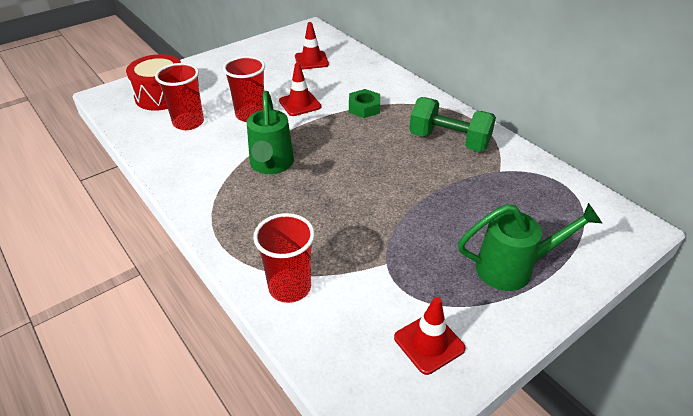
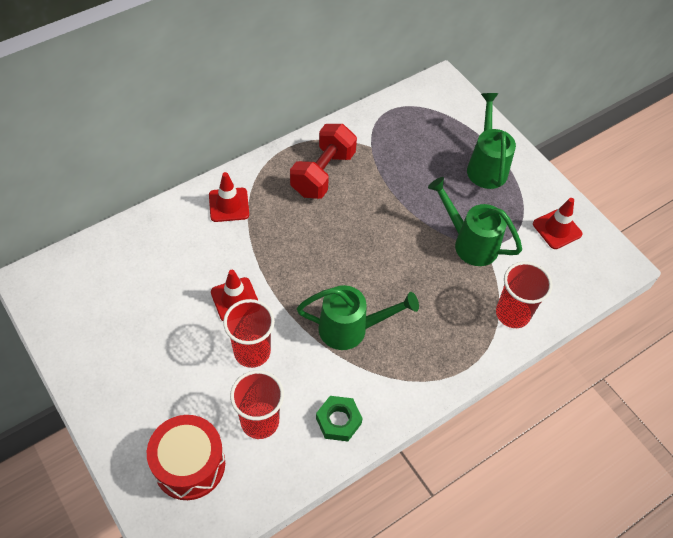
camera: 90 degrees left, 15 degrees up
(311, 60) = (130, 283): red traffic cone -> red traffic cone (229, 205)
(364, 108) = (253, 237): green nut -> green nut (338, 421)
(386, 250) = (470, 243): none -> green watering can
(449, 141) = (323, 173): green dumbbell -> red dumbbell

